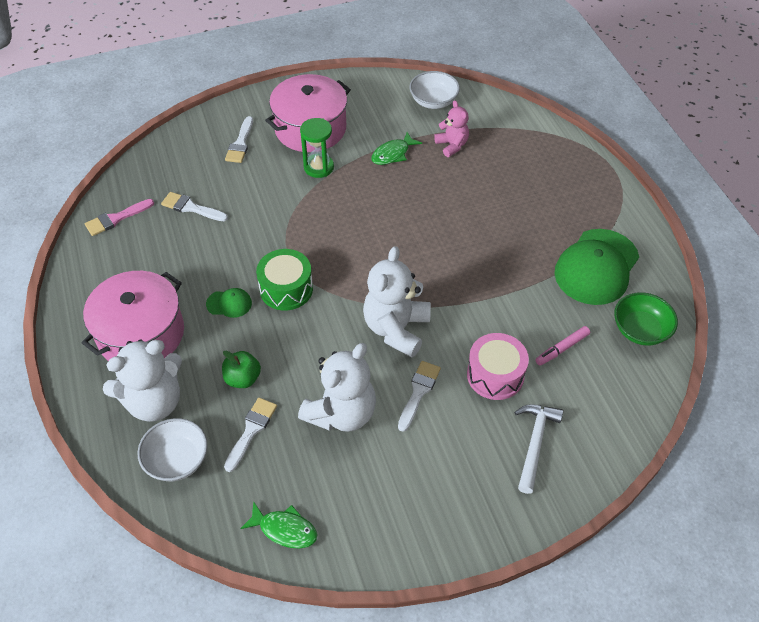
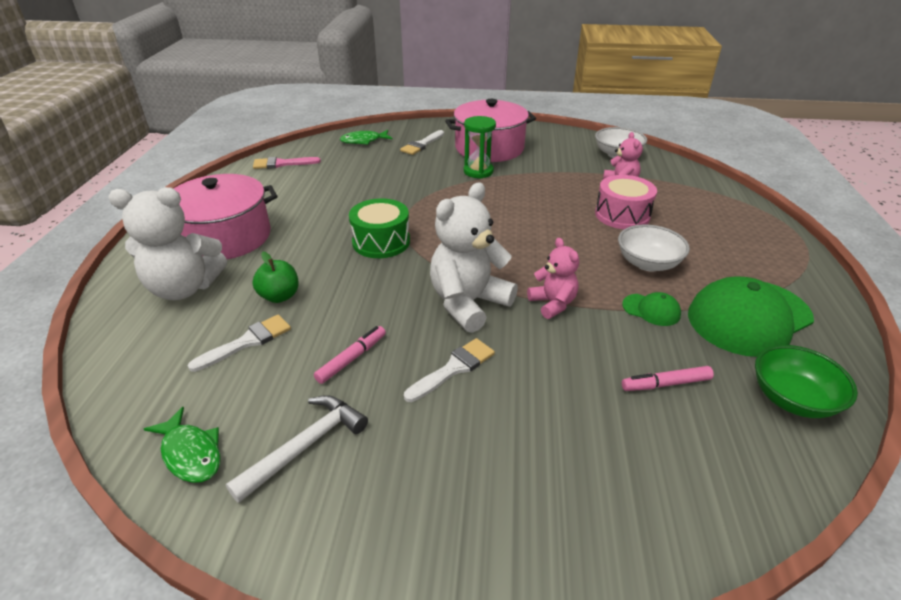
camera: 25 degrees right, 15 degrees down
(177, 460) = (154, 342): white bowl -> white bowl (647, 263)
(191, 208) = (347, 171): white brush -> none
(229, 304) = (320, 238): green cap -> green cap (651, 310)
(341, 413) = (352, 359): white teddy bear -> pink marker
(393, 154) = (555, 178): green fish -> green fish (363, 141)
(458, 305) = (552, 304): none -> pink teddy bear
(495, 375) = (560, 383): pink drum -> pink drum (622, 215)
(534, 443) = (573, 481): white hammer -> white hammer (305, 446)

